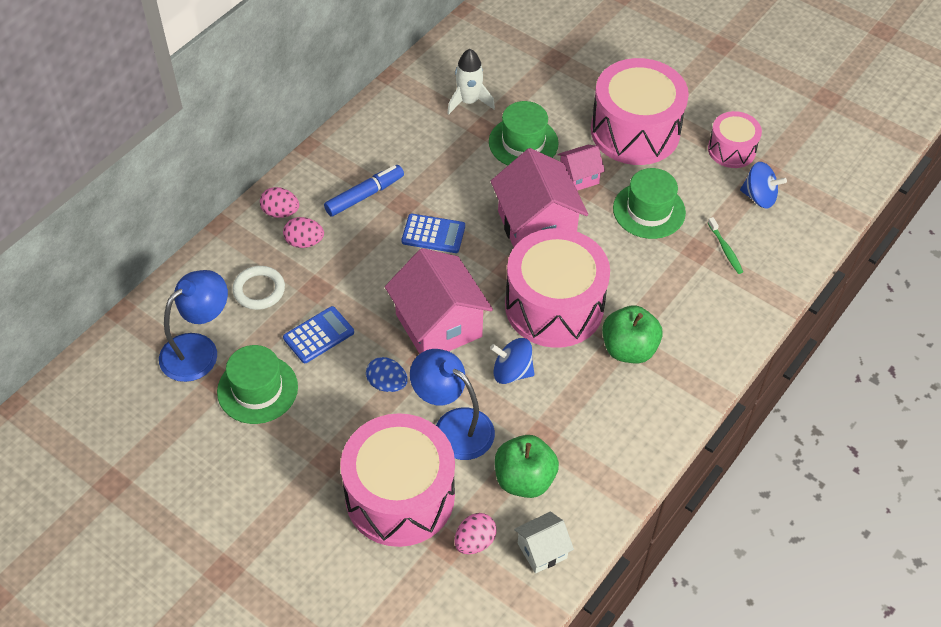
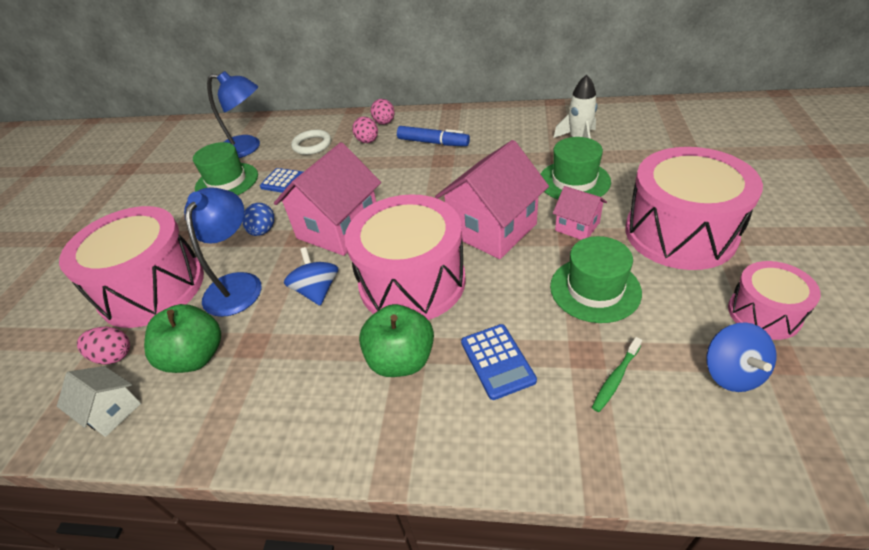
camera: 65 degrees right, 10 degrees down
(433, 234) = (428, 185): blue calculator -> blue calculator (497, 361)

